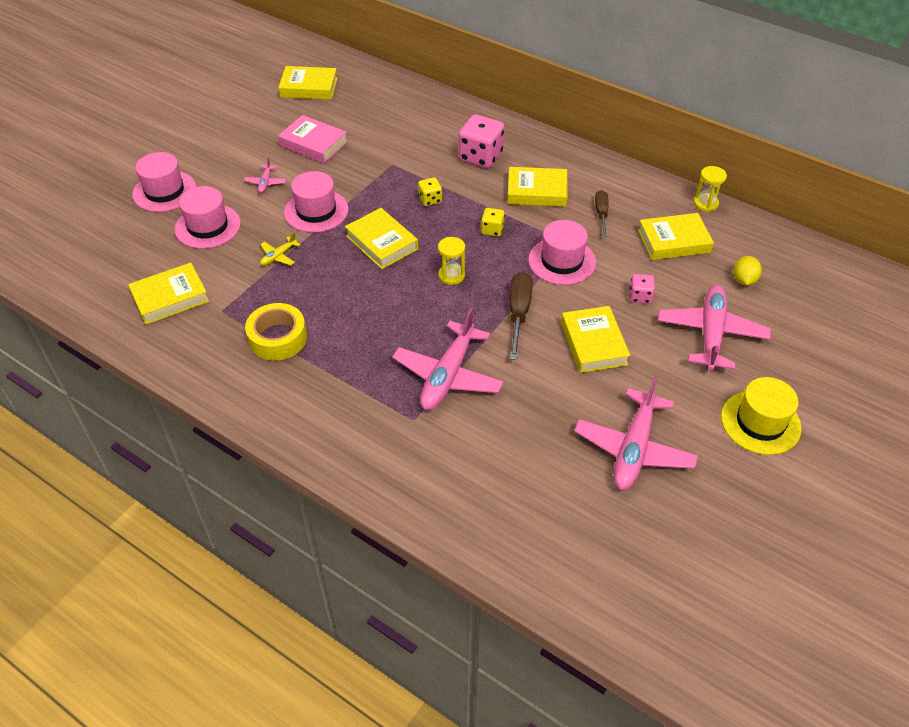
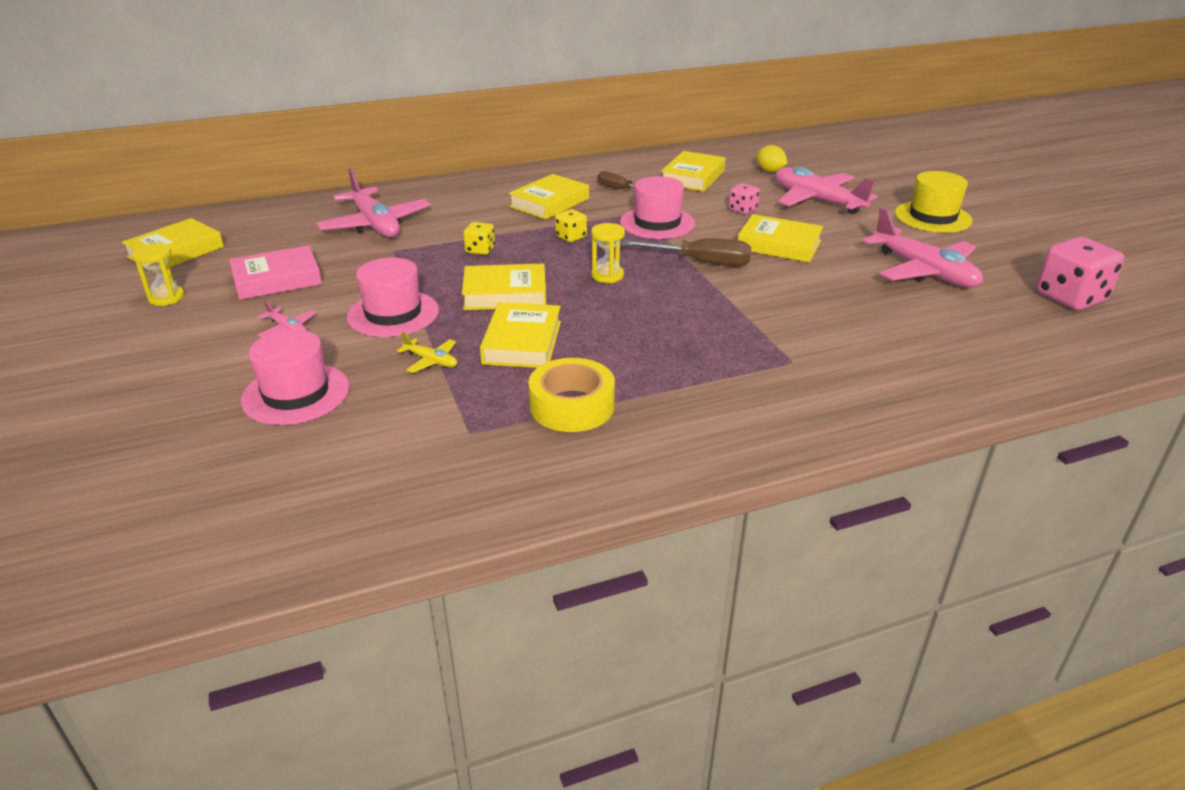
camera: 55 degrees left, 15 degrees down
(164, 191) = (166, 406): pink hat -> none
(170, 298) = (387, 467): yellow book -> yellow book (522, 342)
(278, 256) = (431, 361): yellow plane -> yellow plane turned 45 degrees counterclockwise
(448, 376) = (748, 323): pink plane -> pink plane (375, 224)
(480, 156) = (459, 209): pink dice -> pink dice (1070, 297)
(518, 313) = (701, 262): brown screwdriver -> brown screwdriver turned 150 degrees clockwise
(705, 203) = (665, 153): yellow hourglass -> yellow hourglass (166, 297)

